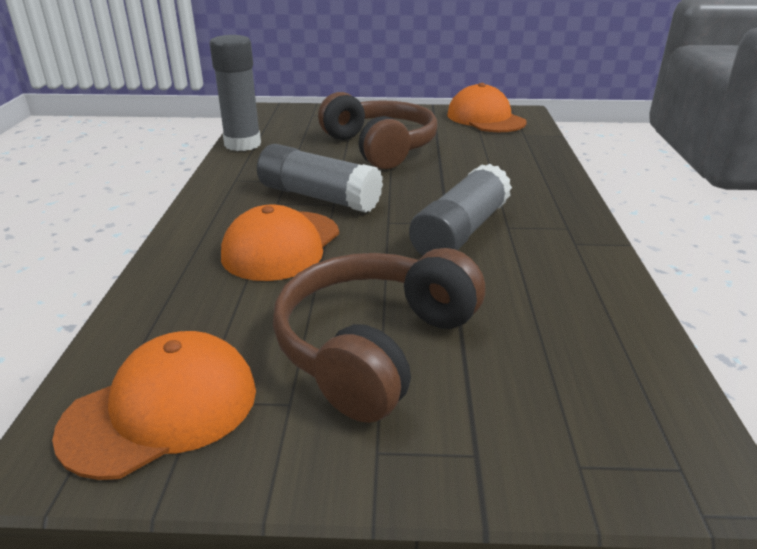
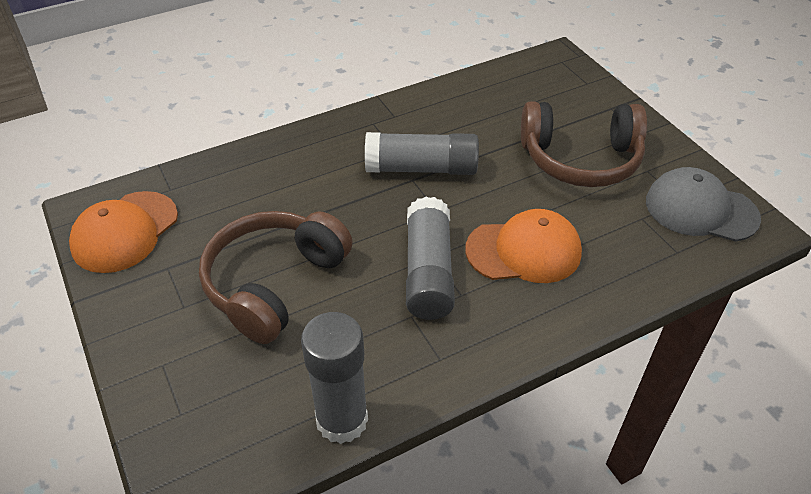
camera: 120 degrees left, 15 degrees up
(161, 409) = (700, 209): orange cap -> grey cap

